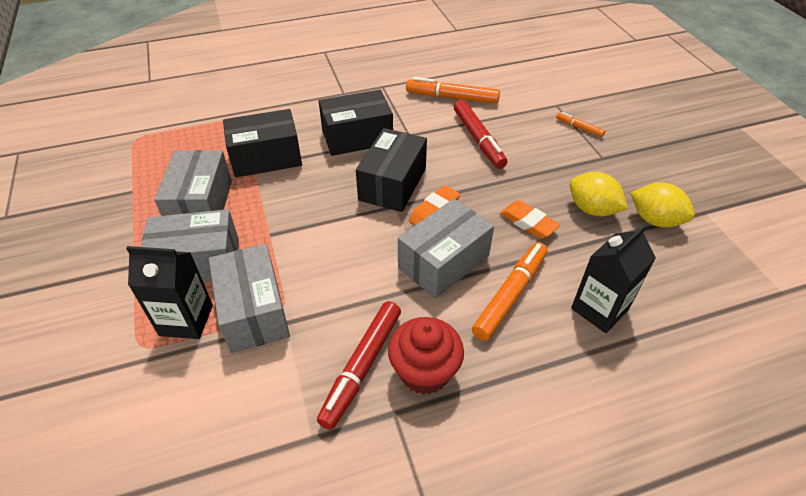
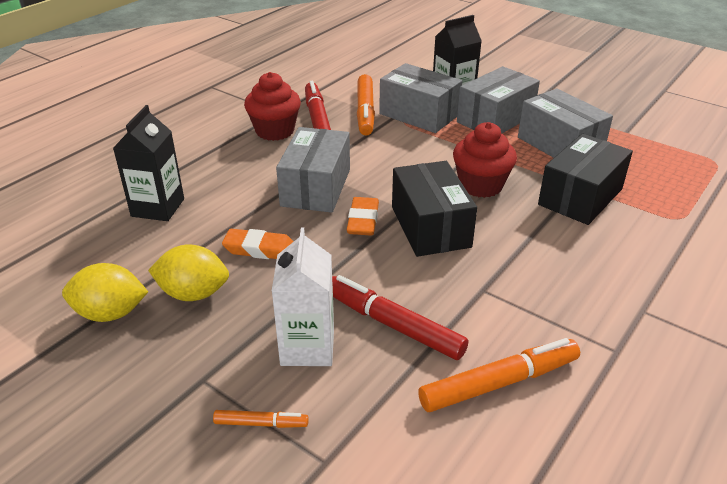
camera: 145 degrees right, 10 degrees down
(316, 198) = (480, 185): none -> red cupcake
(357, 137) = (533, 258): black box -> none
(510, 295) = (241, 188): orange marker -> orange marker (365, 111)
(535, 149) = (307, 347): none -> white carton

